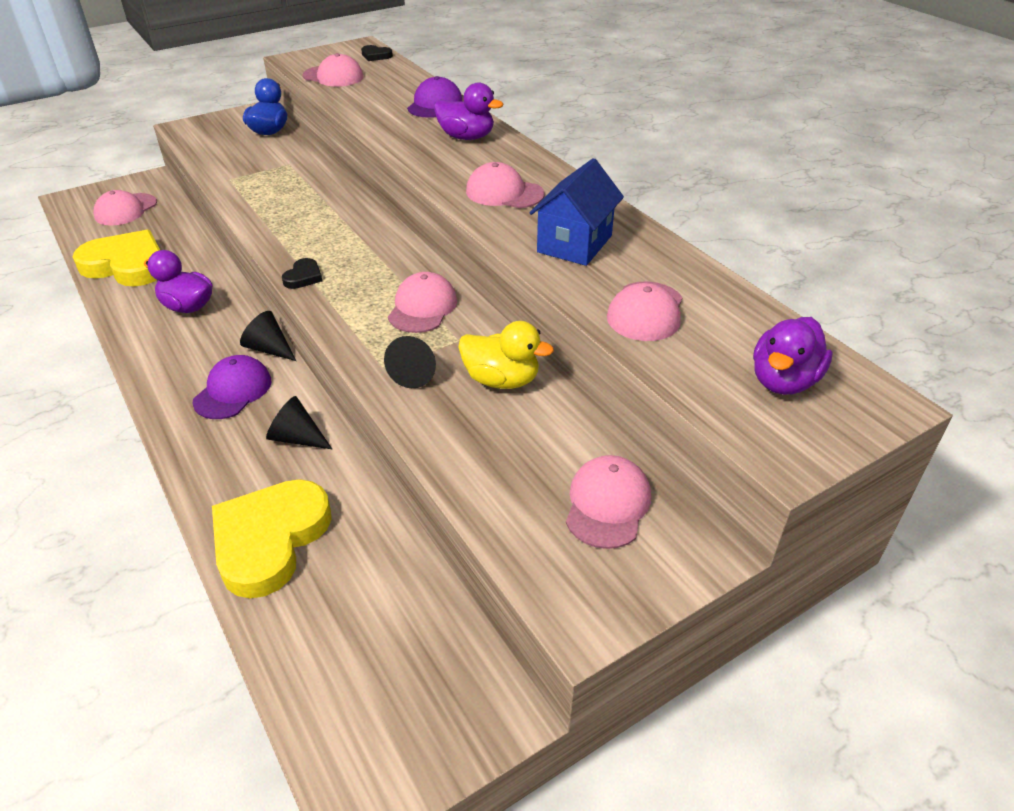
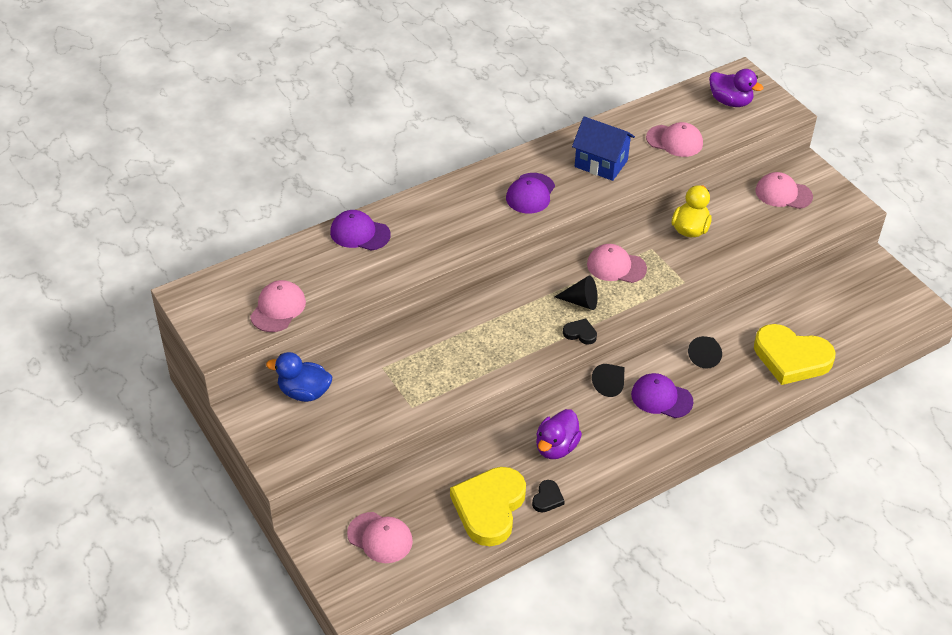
camera: 90 degrees left, 5 degrees up
(376, 56) = (222, 281): black heart -> black heart (547, 498)
(415, 372) = (687, 267): black cone -> black cone (581, 302)
(466, 137) = (432, 213): purple duck -> none
(504, 193) = (530, 193): pink cap -> purple cap

